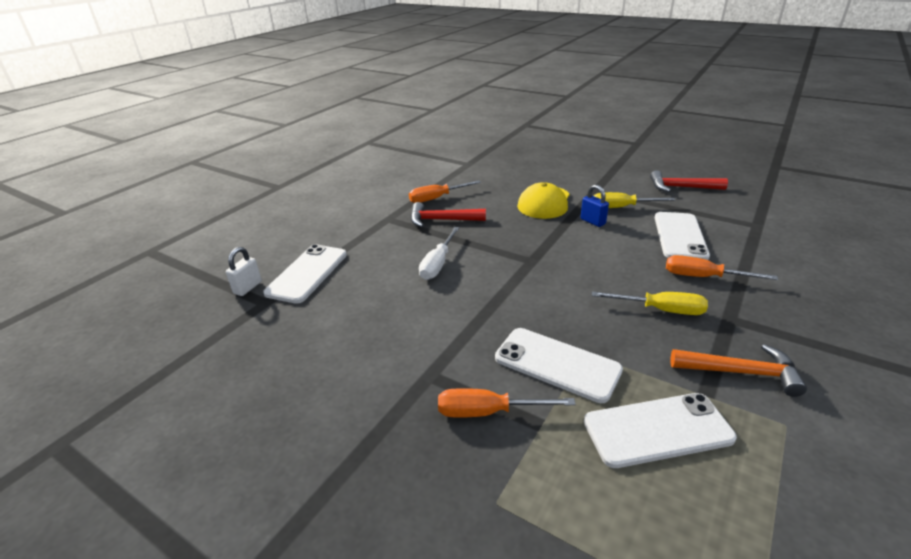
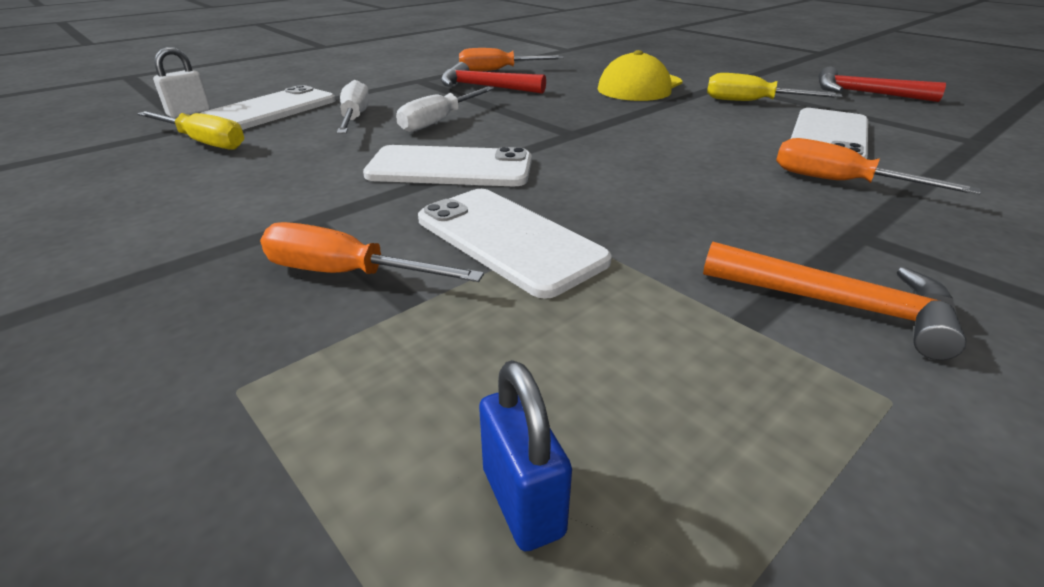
camera: 15 degrees right, 0 degrees up
(377, 271) = (354, 118): none -> white screwdriver
(592, 221) = (697, 110): blue padlock -> blue padlock (522, 501)
(657, 430) = (612, 352): white phone -> white phone (450, 168)
(660, 310) = (735, 207): yellow screwdriver -> yellow screwdriver (204, 142)

